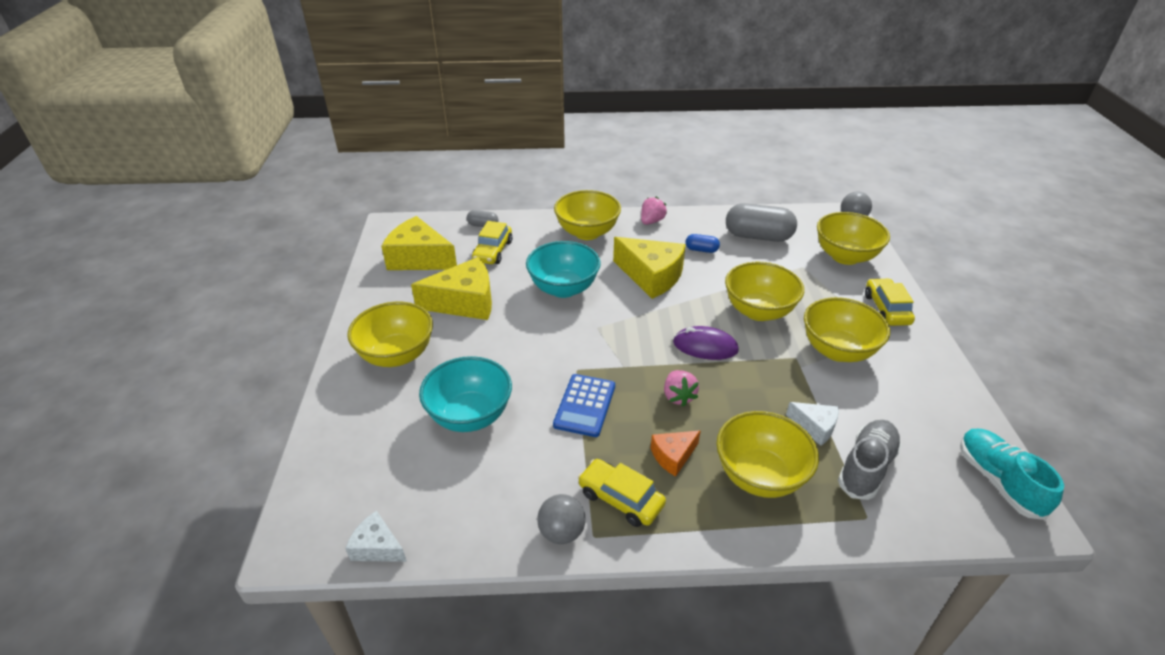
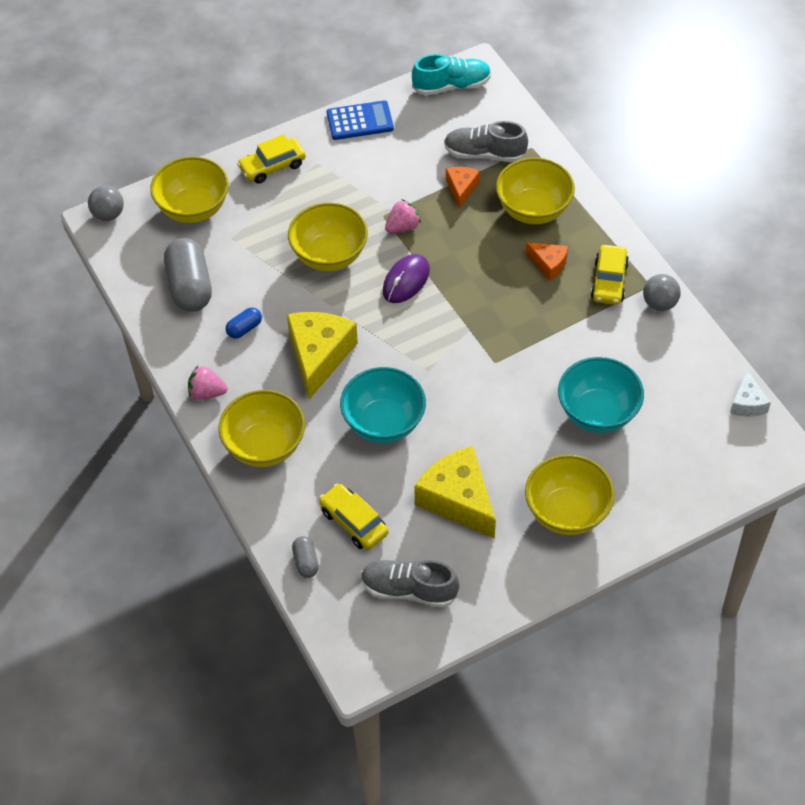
camera: 115 degrees left, 15 degrees up
(419, 258) = (409, 590): yellow cheese -> grey shoe
(493, 251) = (354, 522): yellow car -> yellow car turned 120 degrees counterclockwise
(585, 405) = (533, 338): blue calculator -> blue calculator (360, 121)
(678, 396) = (482, 280): pink strawberry -> pink strawberry (402, 227)
(701, 250) = (244, 328): blue capsule -> blue capsule turned 60 degrees clockwise
(705, 346) = (406, 280): purple mouse -> purple mouse turned 45 degrees clockwise
(815, 427) = (461, 188): white cheese -> orange cheese
(837, 350) = (356, 190): yellow bowl -> none
(998, 481) = (451, 86): turquoise shoe -> turquoise shoe turned 150 degrees counterclockwise

